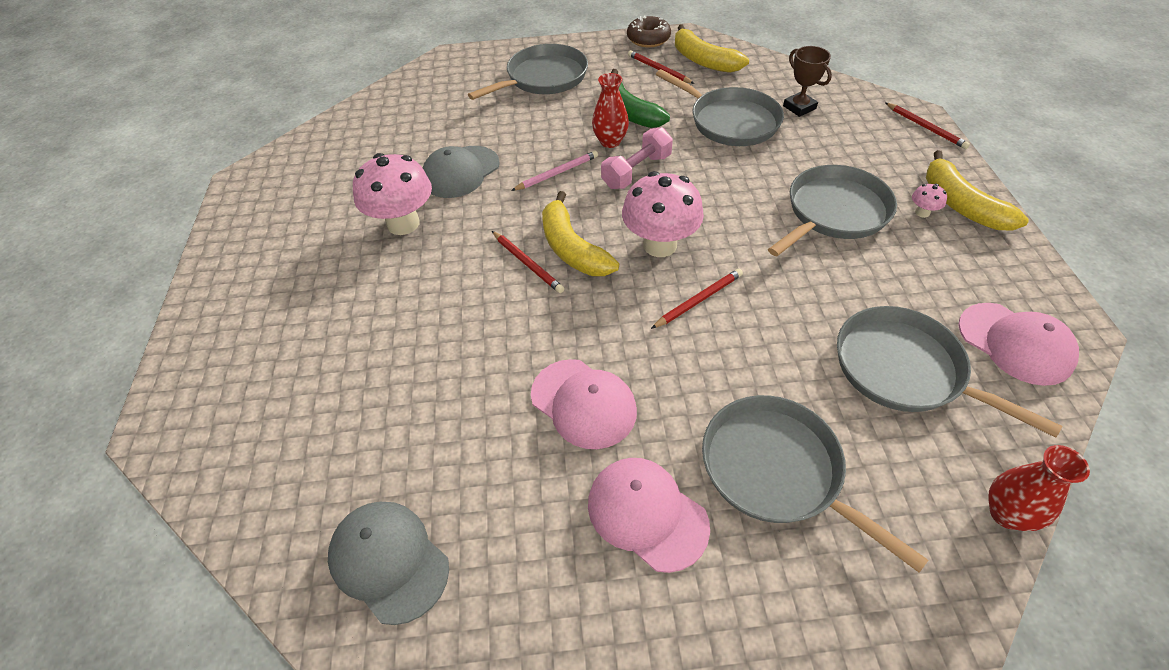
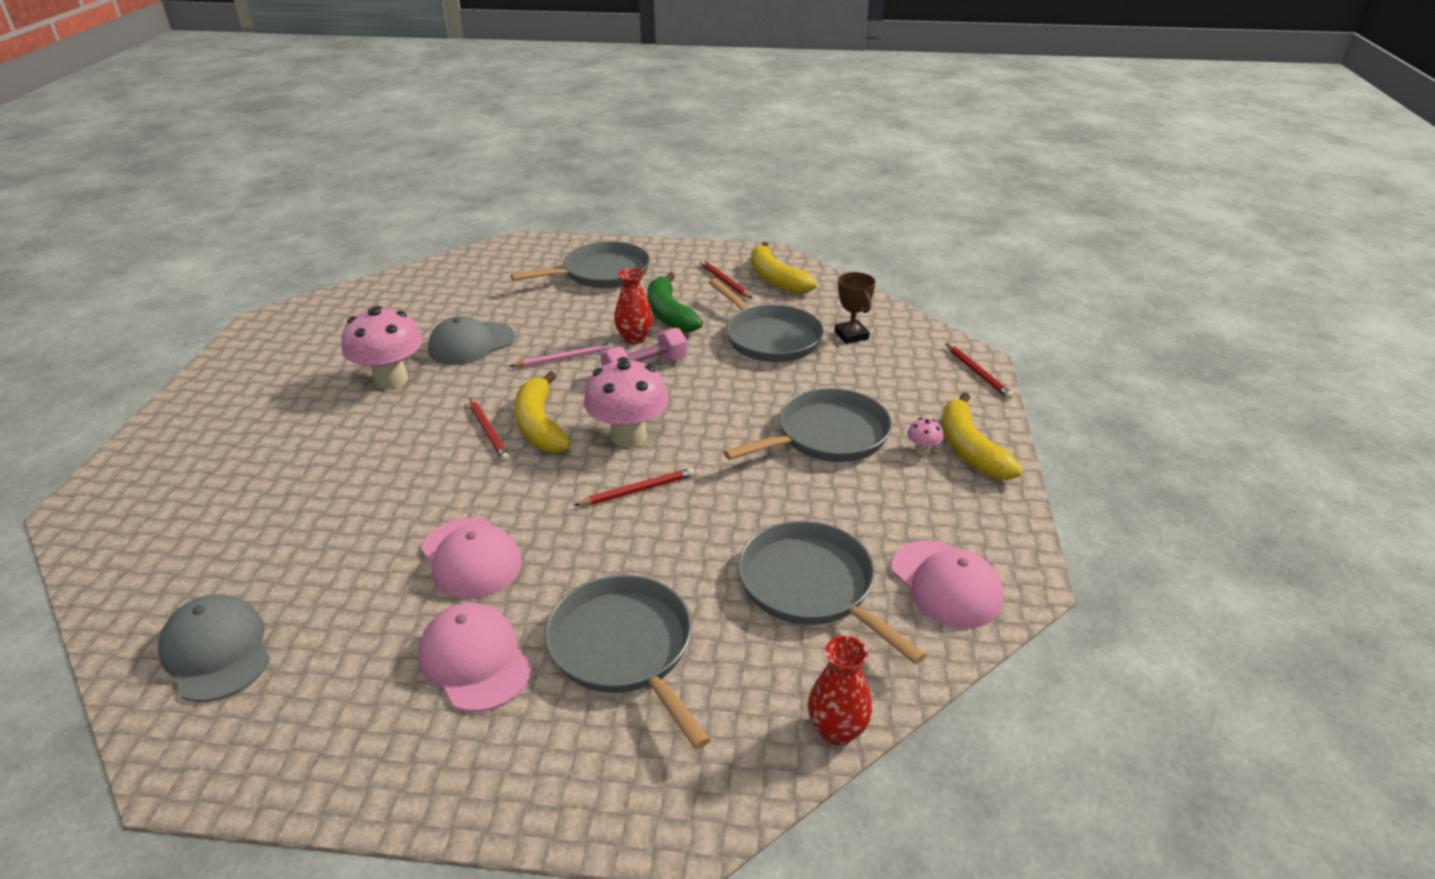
camera: 10 degrees right, 15 degrees down
(648, 39) = (730, 252): brown donut -> none

